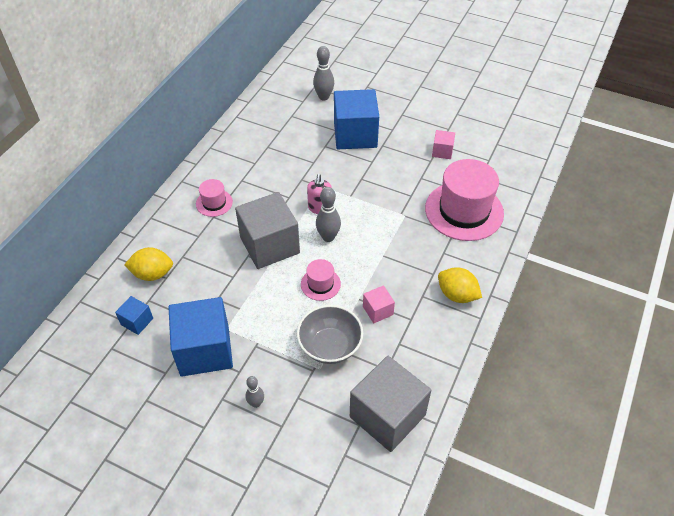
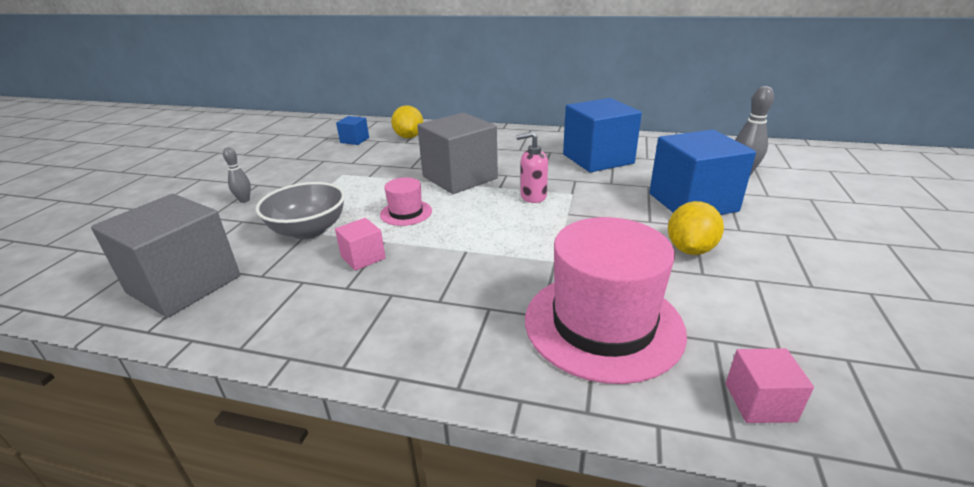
camera: 80 degrees right, 20 degrees down
(205, 350) = (317, 169): blue cube -> blue cube (597, 159)
(214, 203) = (509, 145): pink hat -> none
(328, 237) = (485, 208): grey bowling pin -> none
(442, 151) = (740, 284): pink cube -> pink cube (759, 402)
(457, 295) = (395, 332): yellow lemon -> yellow lemon (690, 249)

